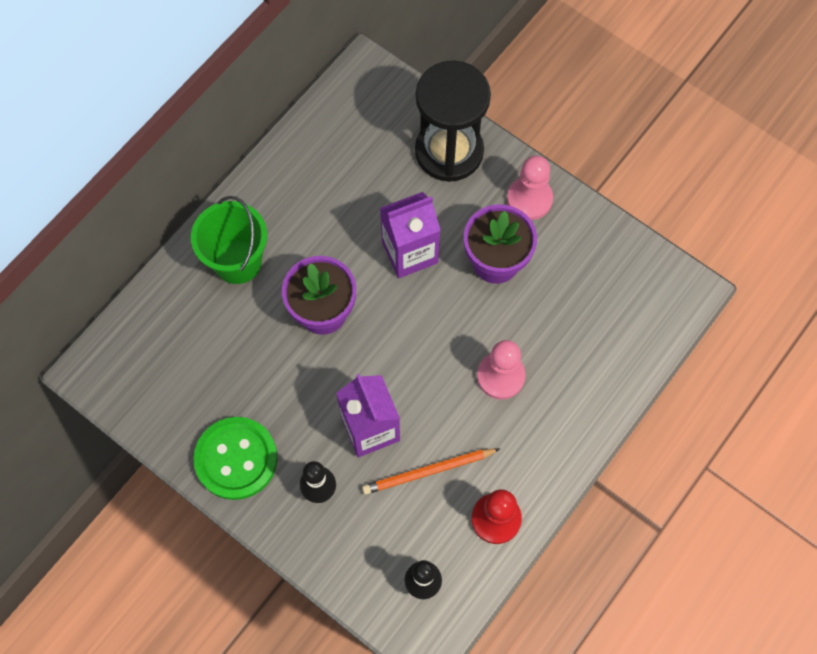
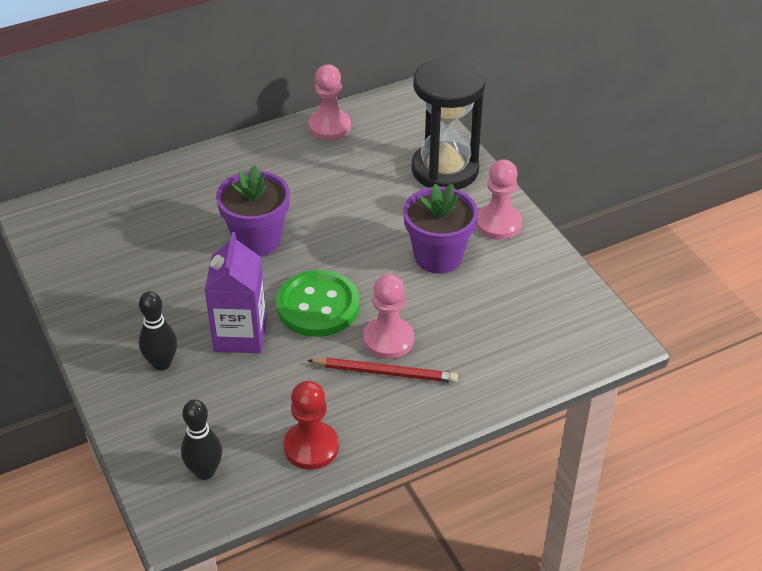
camera: 25 degrees right, 25 degrees down
(236, 459) = (106, 314): green button -> green button (318, 306)
(237, 261) = (209, 183): green bucket -> none
(312, 139) = (329, 127): none -> pink pawn
(410, 252) = (363, 225): purple carton -> none
(428, 472) = (271, 386): orange pencil -> none
(516, 413) = (385, 372): none -> red pencil

